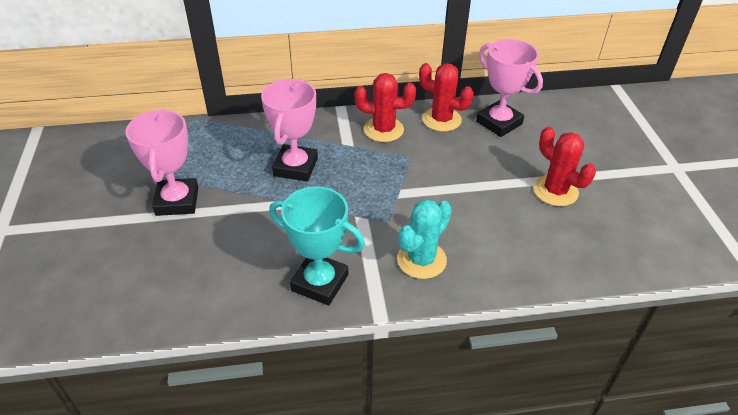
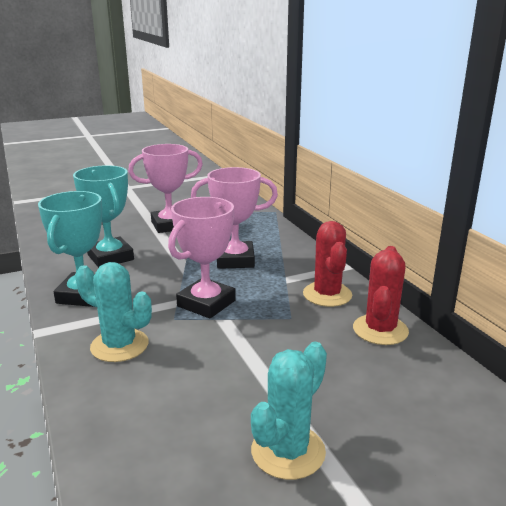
camera: 75 degrees right, 20 degrees down
(238, 258) = (110, 257): none -> turquoise trophy
(499, 123) = (416, 379): pink trophy -> pink trophy (206, 303)
(555, 191) = (288, 451): red cactus -> turquoise cactus

